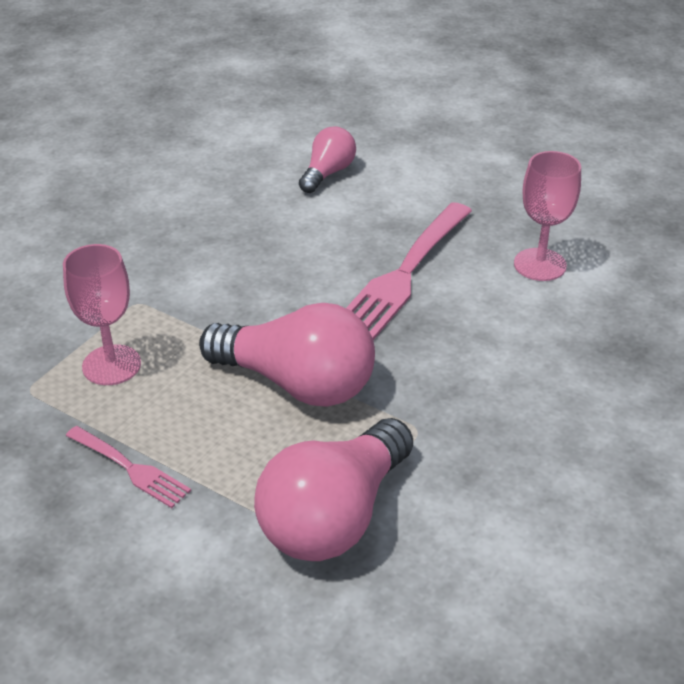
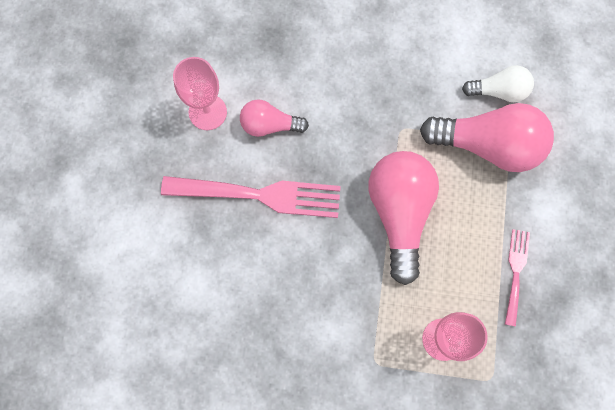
camera: 115 degrees left, 35 degrees up
(328, 173) = (151, 308): pink light bulb -> pink light bulb (269, 125)
(418, 571) = (499, 91): none -> white light bulb

